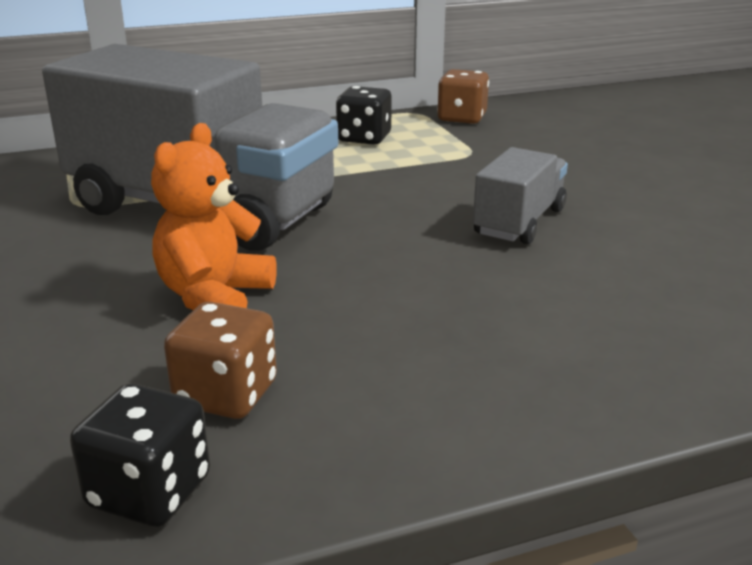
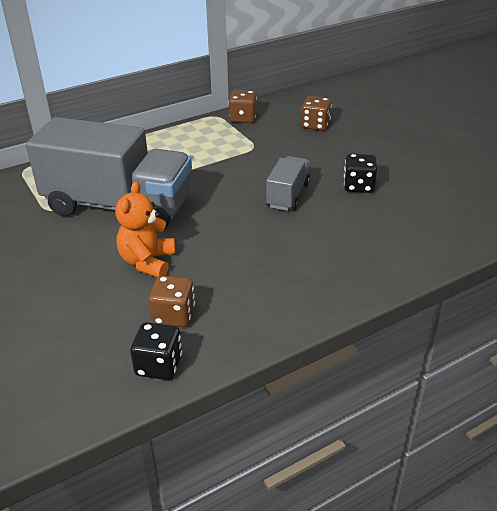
camera: 10 degrees left, 10 degrees up
(364, 138) = (191, 141): black dice -> black dice (358, 186)
(588, 134) = (315, 125): none -> brown dice

